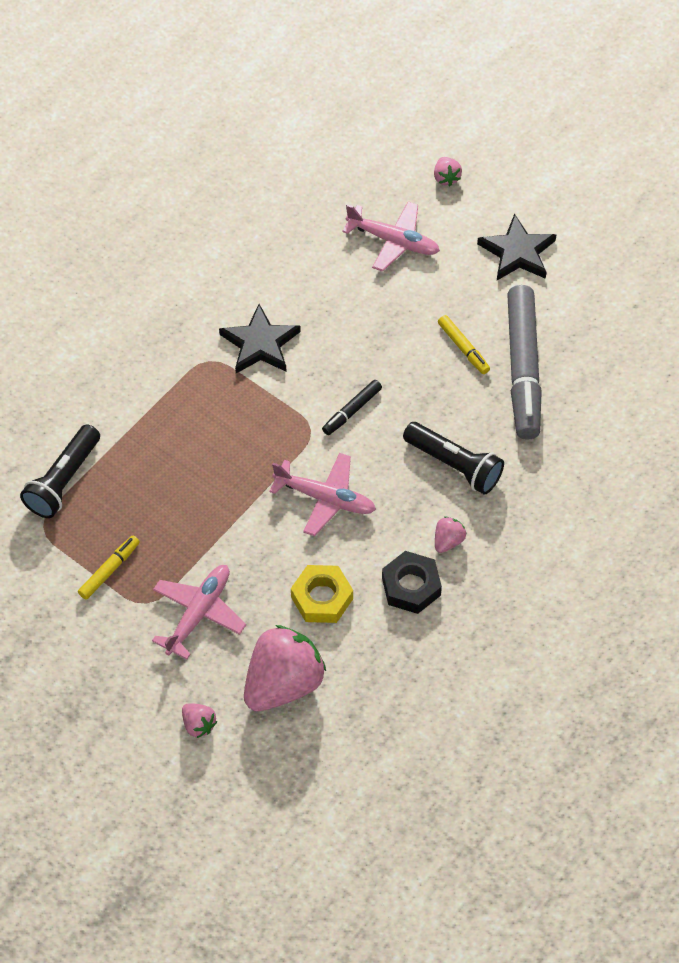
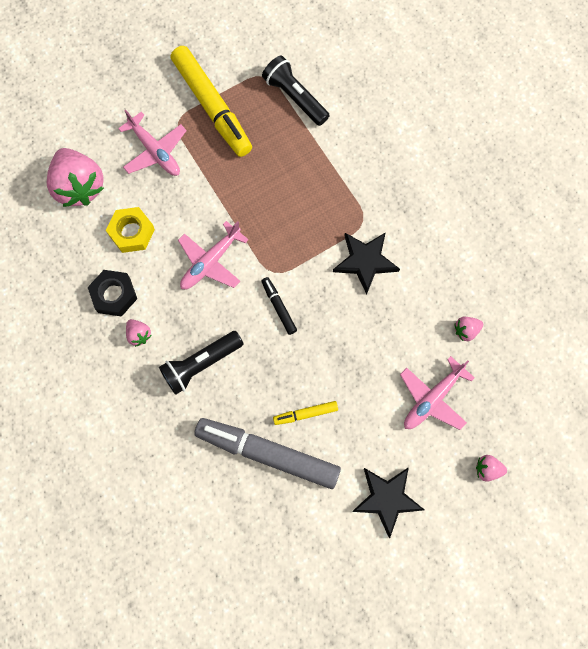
camera: 110 degrees right, 15 degrees up
(109, 570) = (212, 106): yellow marker -> yellow marker, size x2.24
(198, 725) = (75, 127): pink strawberry -> pink strawberry (466, 330)

